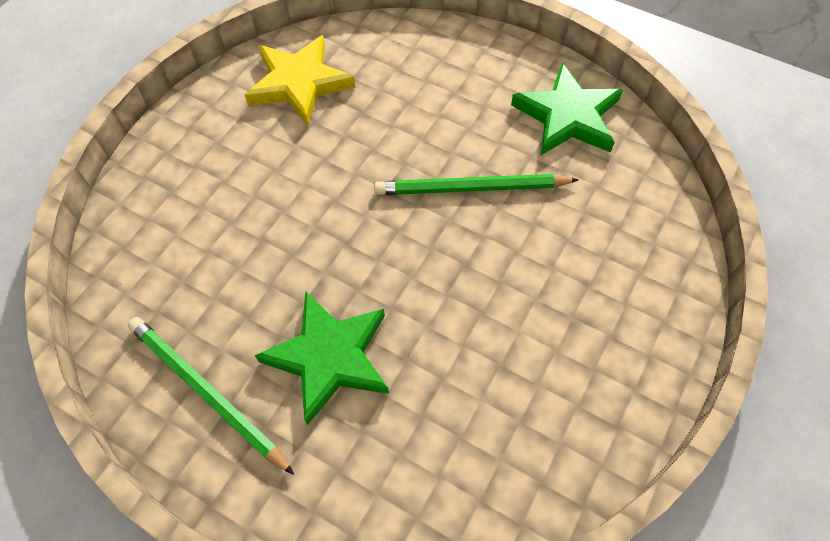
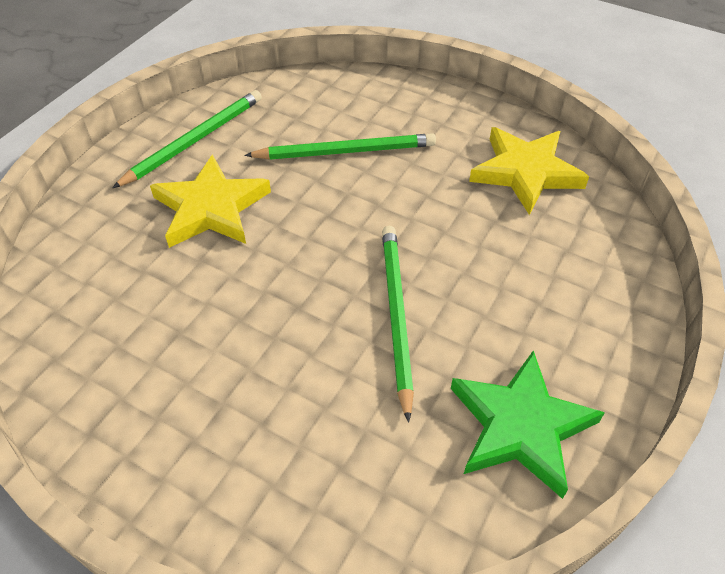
camera: 90 degrees right, 10 degrees down
(249, 229) = (344, 151): none -> green pencil
(329, 357) = (211, 208): green star -> yellow star

